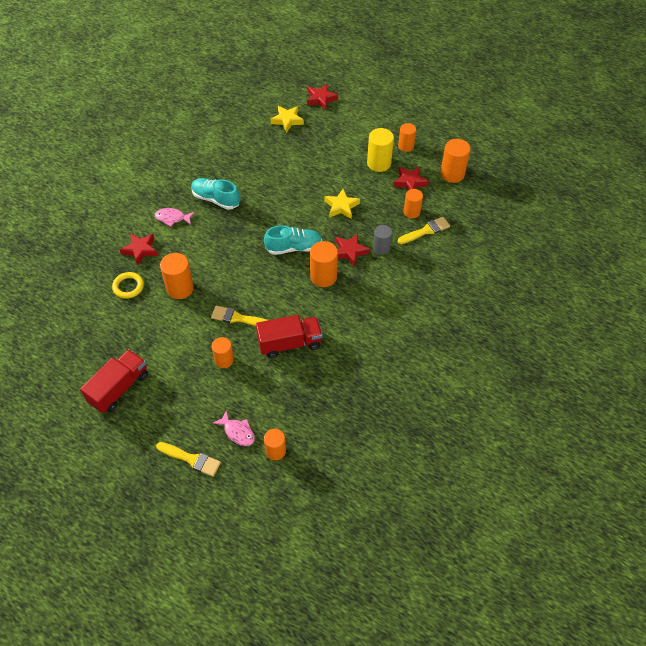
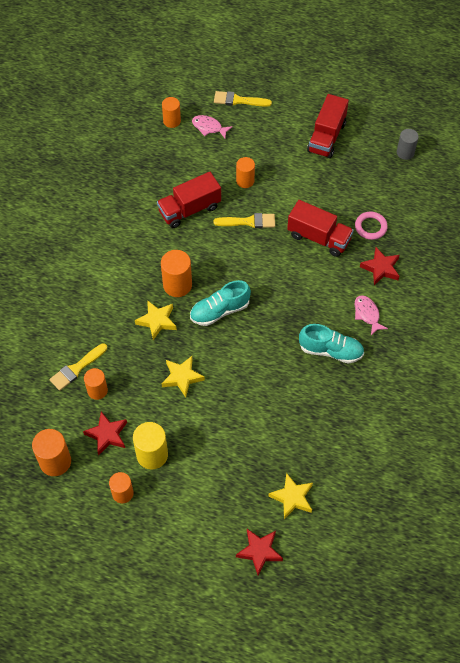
camera: 165 degrees right, 5 degrees up
(128, 287) = (370, 227): yellow ring -> pink ring
(172, 218) = (367, 314): pink fish -> pink fish turned 105 degrees counterclockwise
(180, 288) = (319, 237): orange cylinder -> red truck
(350, 251) = (157, 321): red star -> yellow star
(381, 248) = (123, 334): grey cylinder -> grey cylinder (405, 152)

